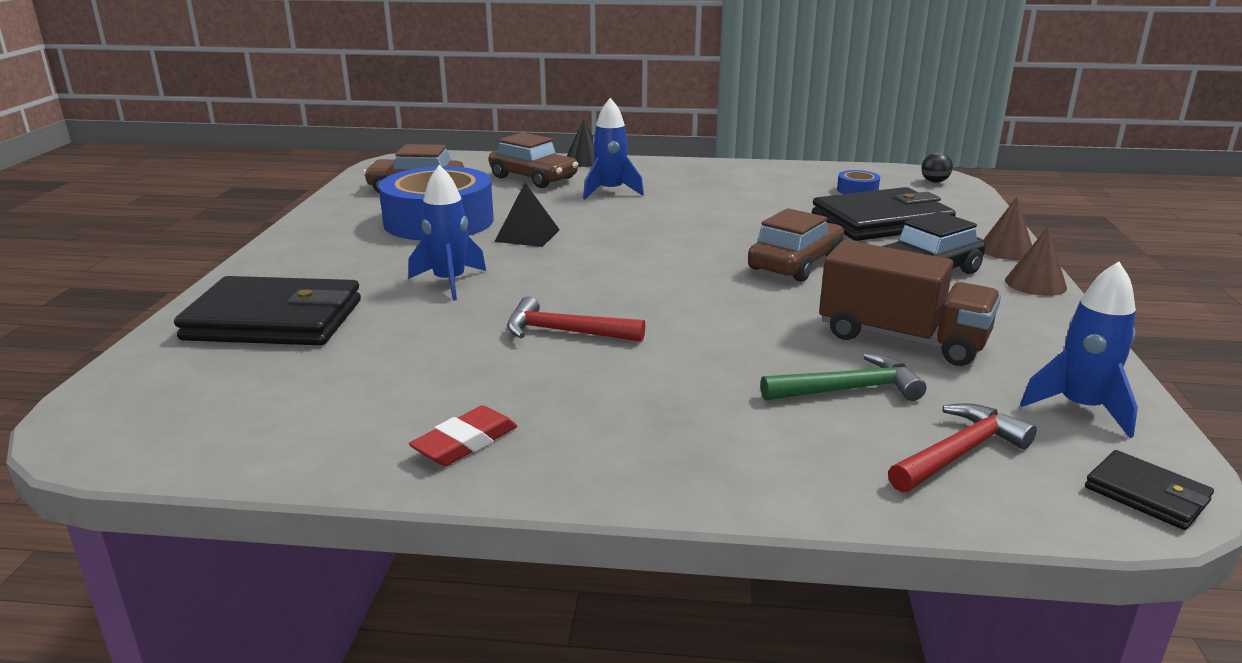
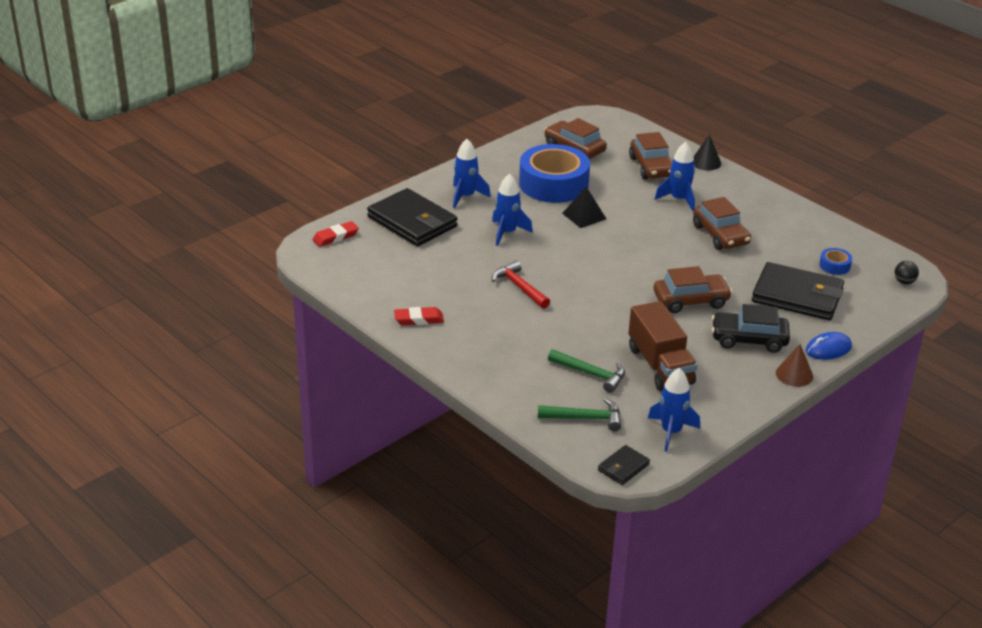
camera: 40 degrees right, 10 degrees up
(139, 388) = (335, 237): none -> red eraser
(329, 267) = (466, 196): none -> blue rocket
(708, 203) = (720, 235): none -> brown car
(959, 453) = (585, 418): red hammer -> green hammer
(1006, 250) = (828, 349): brown cone -> blue mouse
(1146, 494) = (623, 467): black wallet -> black wallet turned 45 degrees clockwise

